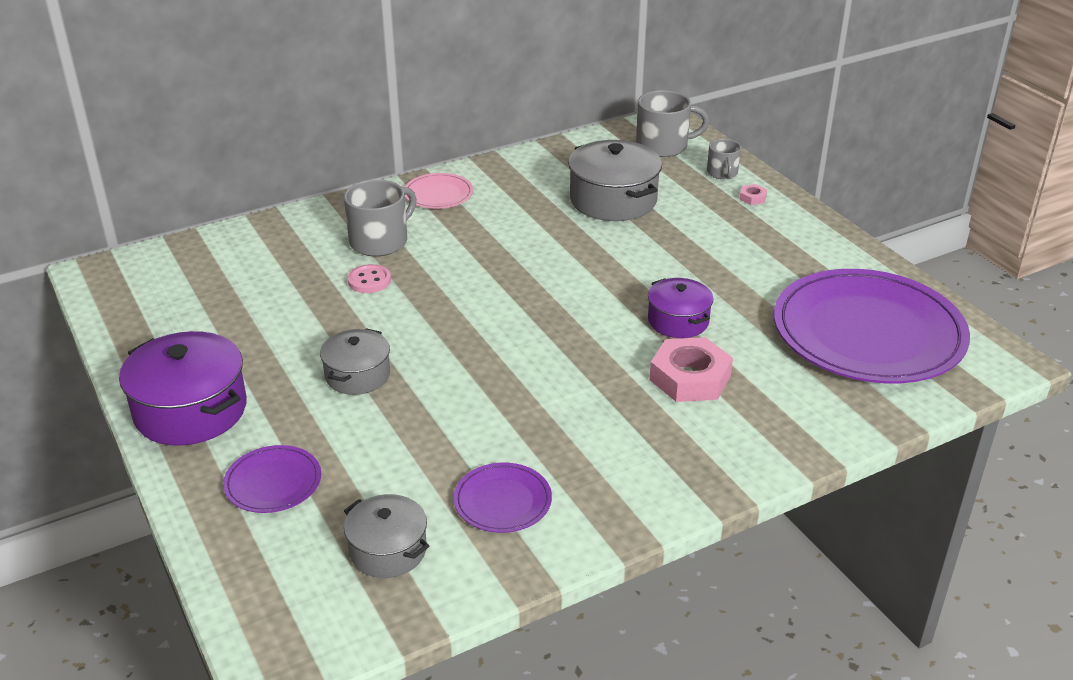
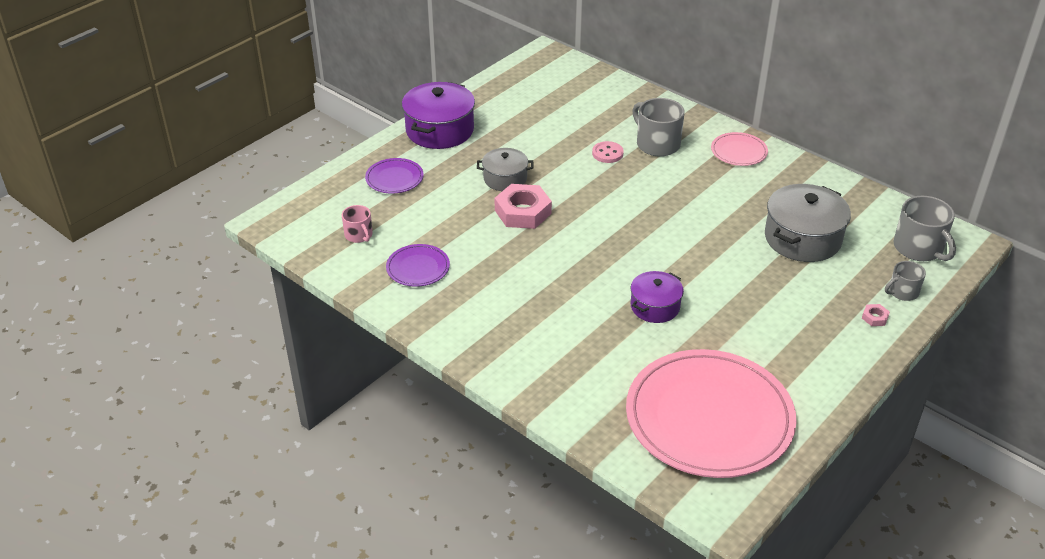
camera: 70 degrees right, 5 degrees up
(380, 241) = (657, 144): grey mug -> grey mug turned 150 degrees counterclockwise
(388, 550) = (359, 235): grey pot -> pink mug
(690, 378) = (587, 325): pink nut -> pink nut (523, 212)
(868, 332) = (709, 417): purple plate -> pink plate

